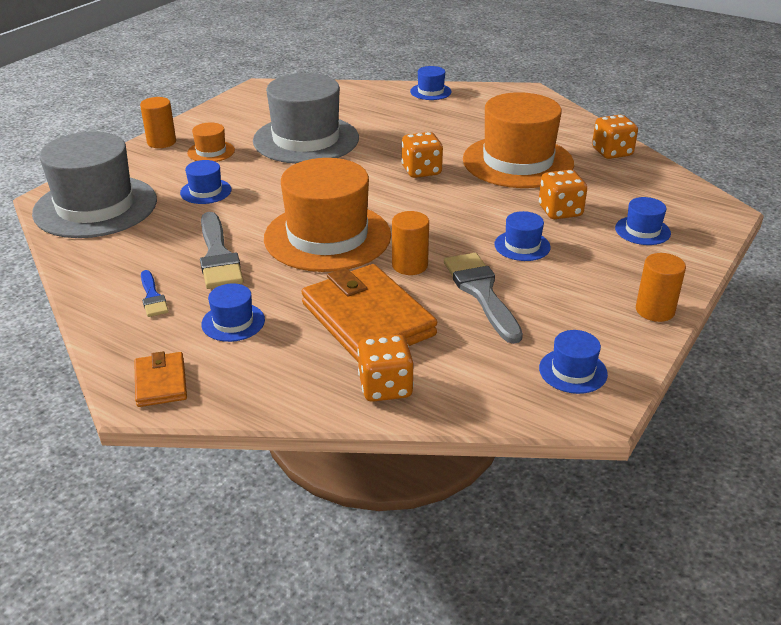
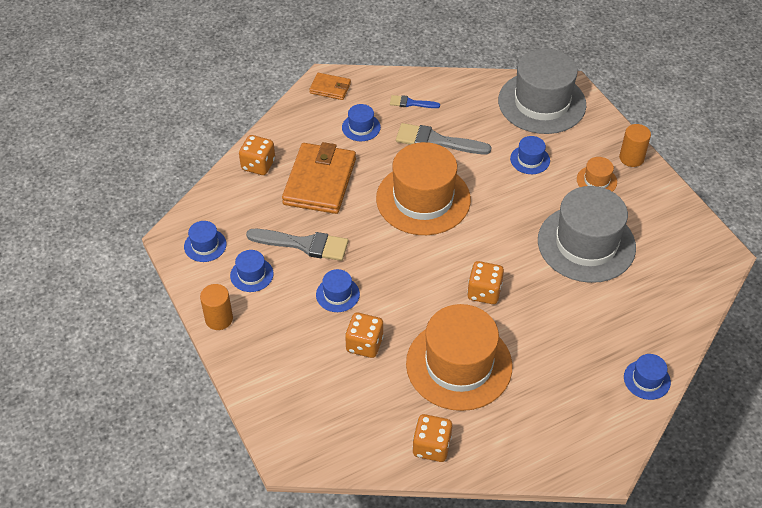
camera: 120 degrees right, 15 degrees up
(367, 319) = (319, 182): orange wallet -> orange wallet turned 75 degrees counterclockwise
(410, 265) = (359, 224): orange cylinder -> none
(642, 230) = (303, 378): blue hat -> blue hat (251, 274)

